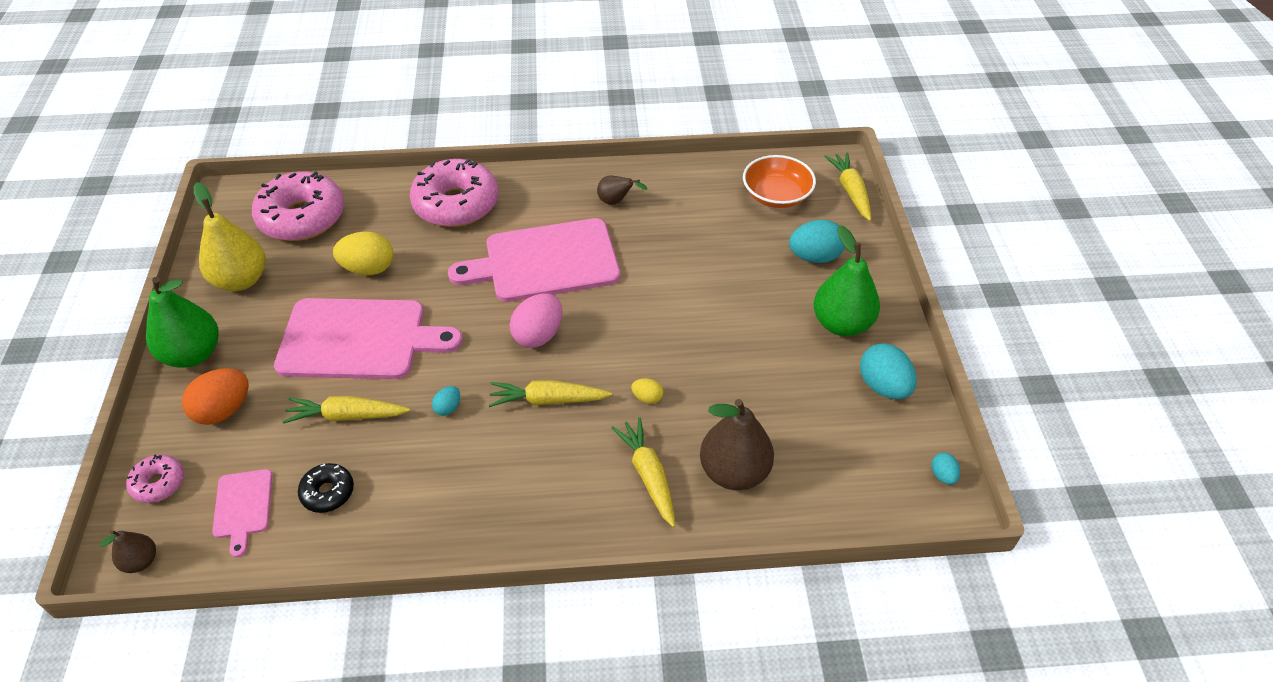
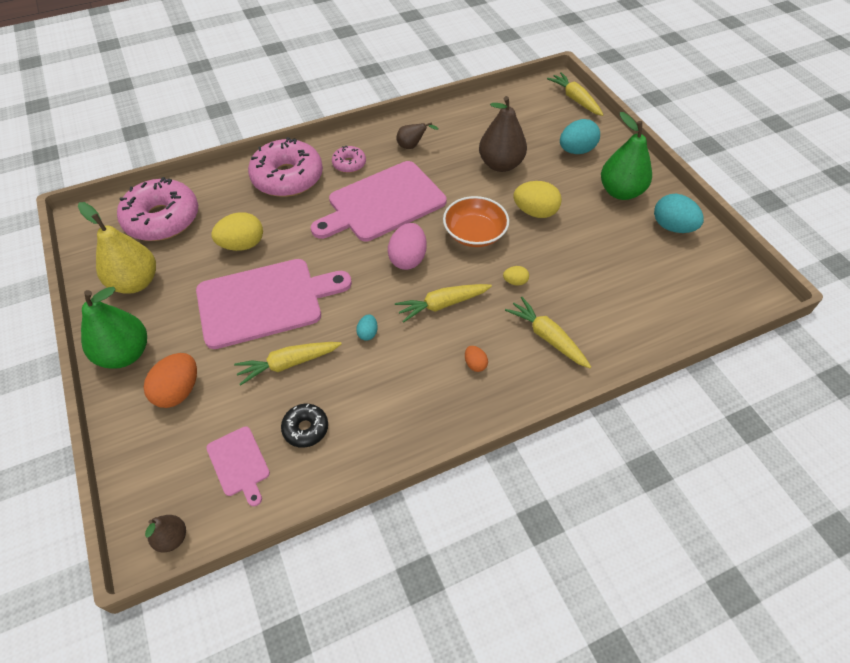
camera: 20 degrees left, 5 degrees up
(158, 483) = (152, 468): pink donut -> pink donut (349, 164)
(547, 480) = (475, 364): none -> orange egg
(719, 320) = (535, 212): none -> yellow egg
(734, 472) = (606, 316): brown pear -> brown pear (500, 164)
(776, 195) = (526, 114): orange bowl -> orange bowl (474, 233)
(942, 475) = (744, 276): turquoise egg -> none

